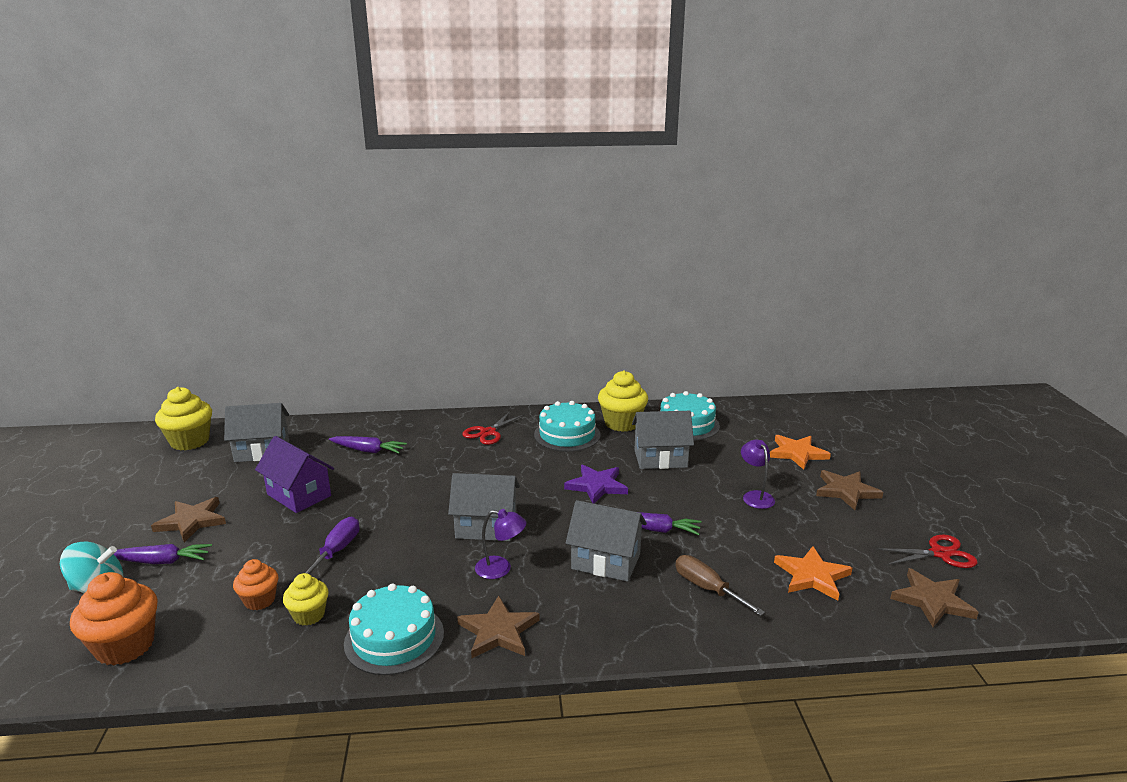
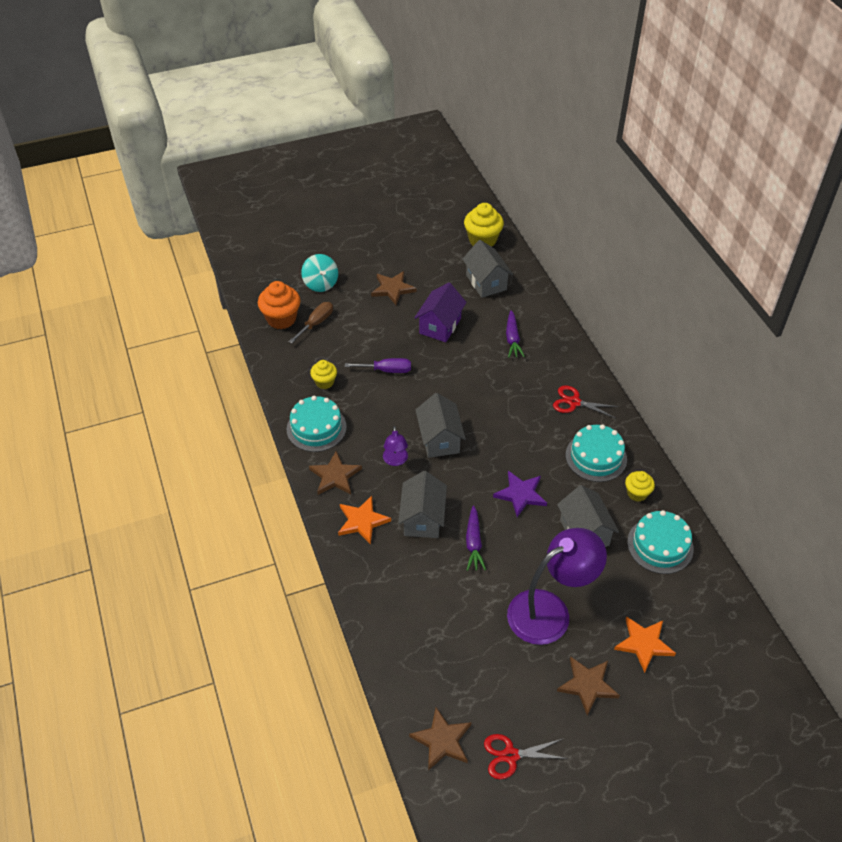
camera: 75 degrees right, 25 degrees up
(161, 561) = (351, 296): purple carrot -> none
(259, 600) = (330, 355): orange cupcake -> none
(622, 423) = (637, 493): yellow cupcake -> yellow cupcake, size x0.60
(707, 588) = (411, 585): brown screwdriver -> brown screwdriver (316, 323)
(755, 496) = (550, 611): purple lamp -> purple lamp, size x2.19
(812, 576) = (447, 654): orange star -> orange star (362, 521)
(940, 553) = (510, 755): red scissors -> red scissors turned 105 degrees clockwise

